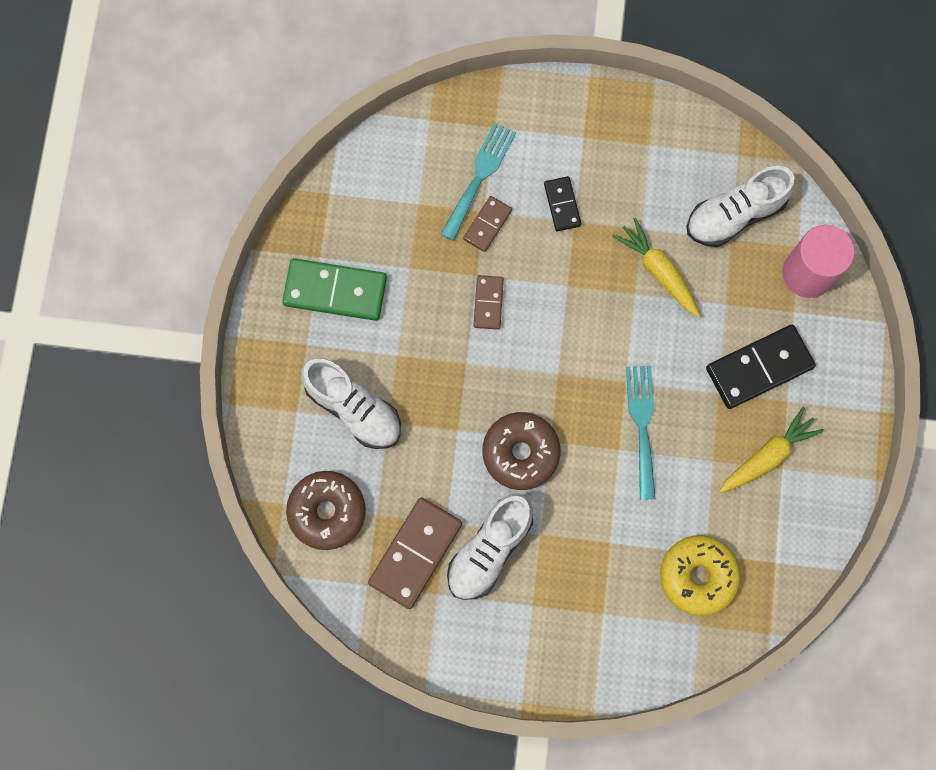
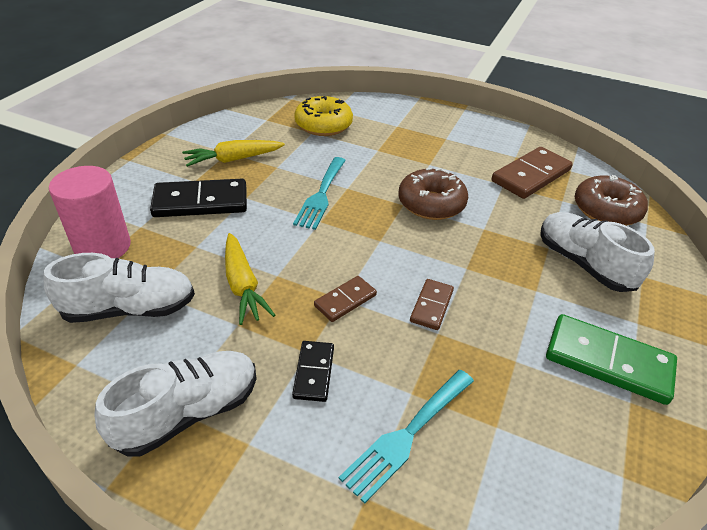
camera: 165 degrees left, 35 degrees down
(487, 224) = (412, 377): brown domino -> brown domino (345, 300)
(489, 550) = (471, 165): white shoe -> white shoe (188, 413)

